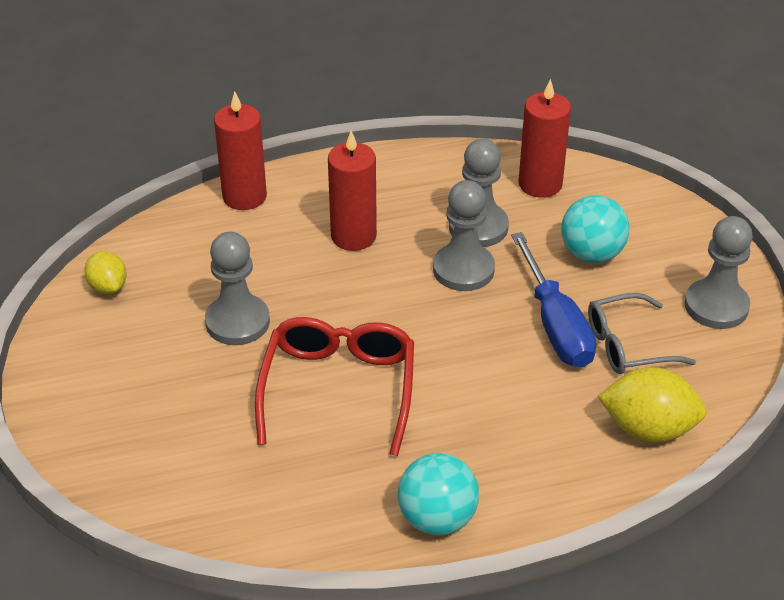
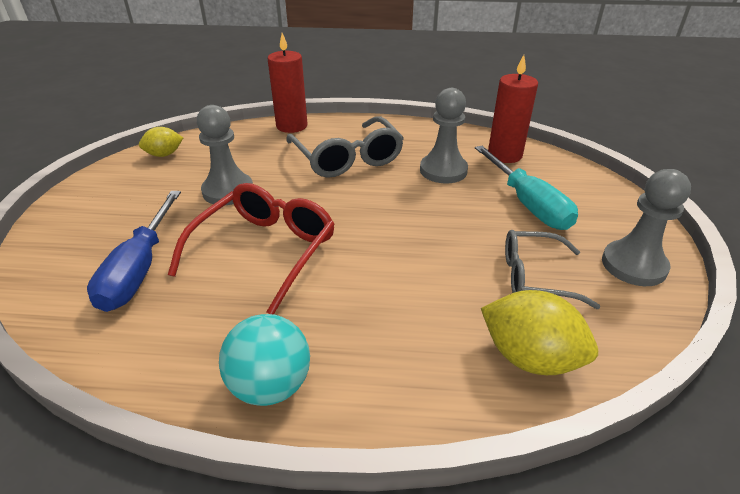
camera: 20 degrees right, 5 degrees down
(108, 287) = (164, 154): yellow lemon -> yellow lemon turned 75 degrees clockwise
(353, 236) = (348, 159): red candle -> grey glasses
(463, 269) = (417, 193): grey pawn -> none
(556, 325) = (474, 247): blue screwdriver -> blue screwdriver (139, 270)
(591, 254) = (528, 204): turquoise ball -> turquoise screwdriver

